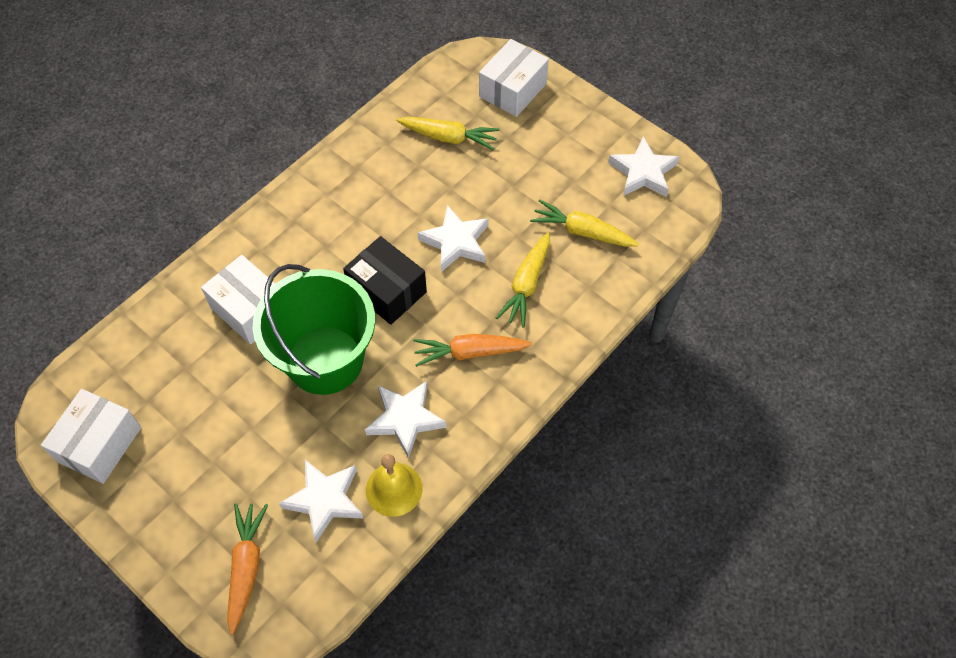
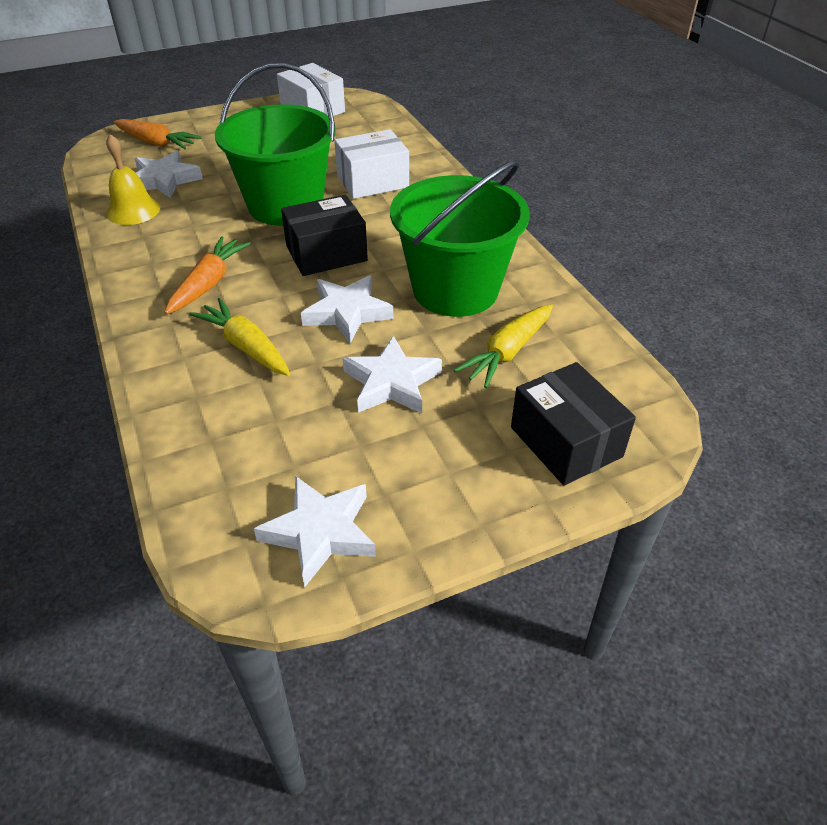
camera: 115 degrees right, 15 degrees down
(393, 188) = (455, 290): none -> green bucket
(405, 419) = (185, 231): white star -> white star (392, 383)
(513, 90) = (566, 442): white box -> black box
(582, 231) = (275, 421): yellow carrot -> none

